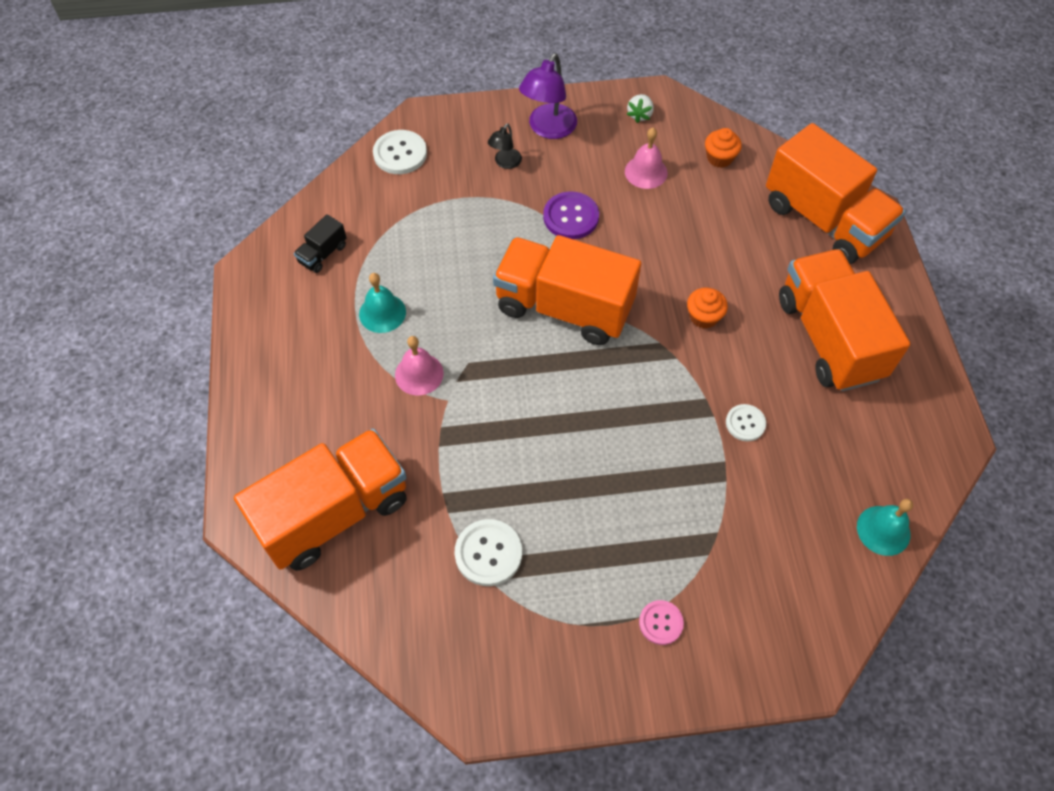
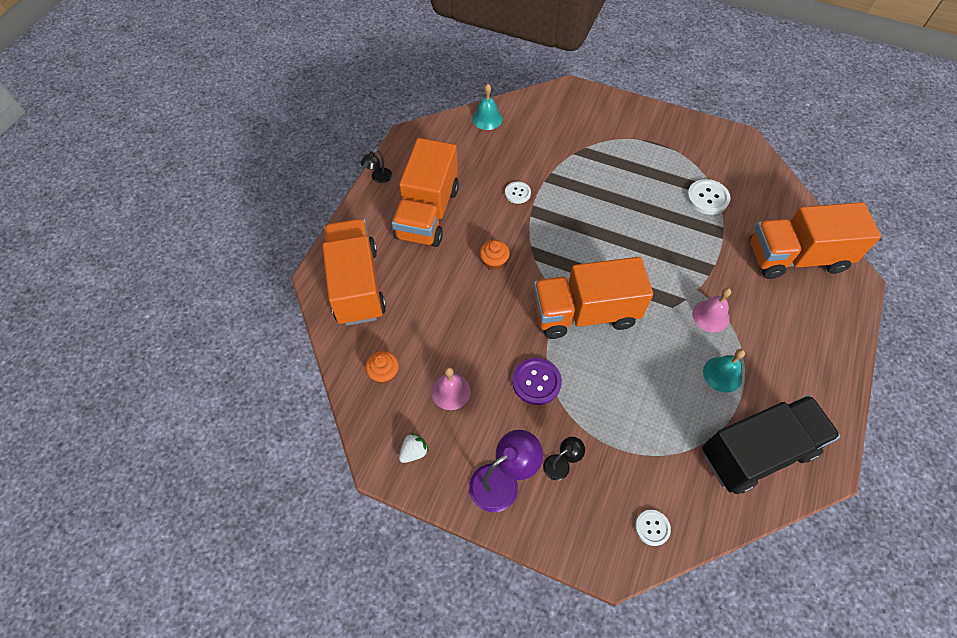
camera: 150 degrees left, 0 degrees up
(323, 254) = (757, 452): black truck -> black truck, size x2.45
(400, 154) = (652, 528): white button -> white button, size x0.63
(564, 307) = (584, 313): orange truck -> orange truck turned 120 degrees clockwise
(661, 623) = (629, 133): pink button -> none
(929, 353) = (378, 178): none -> black lamp

